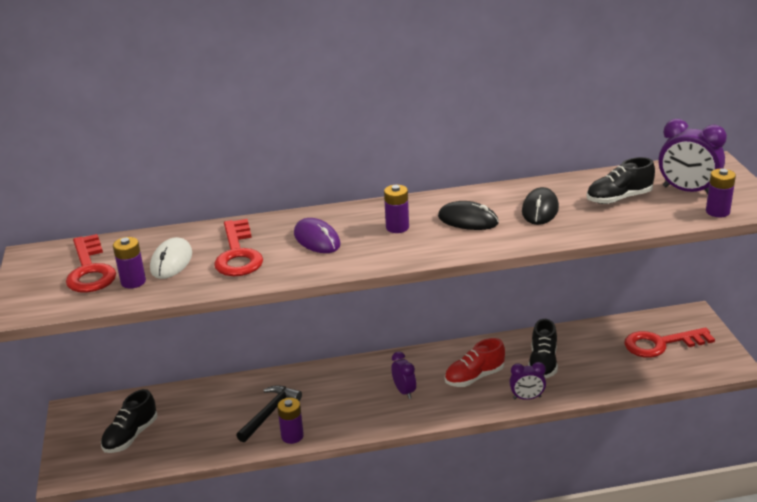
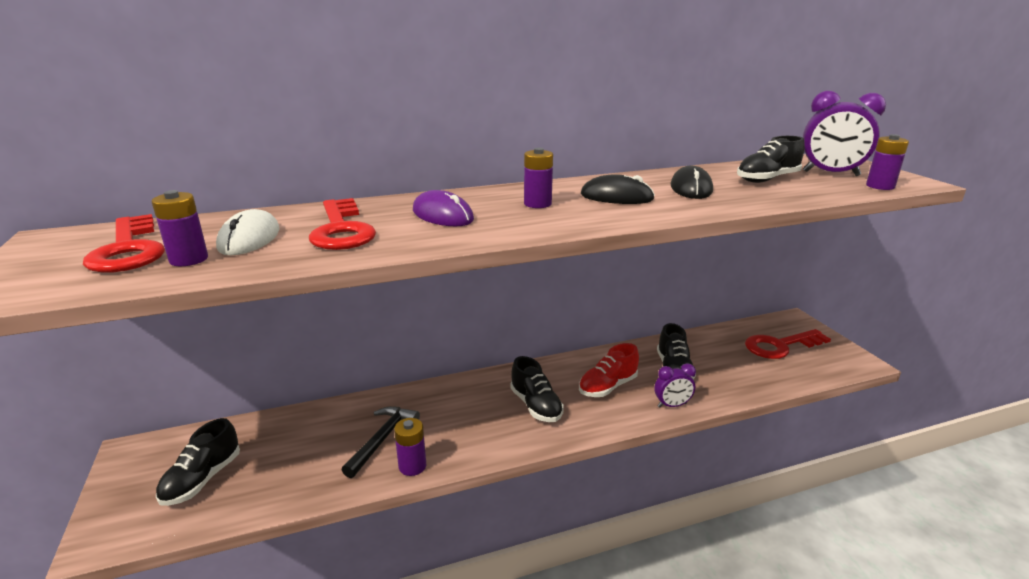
camera: 10 degrees left, 5 degrees down
(404, 391) = (536, 406): purple clock -> black shoe

